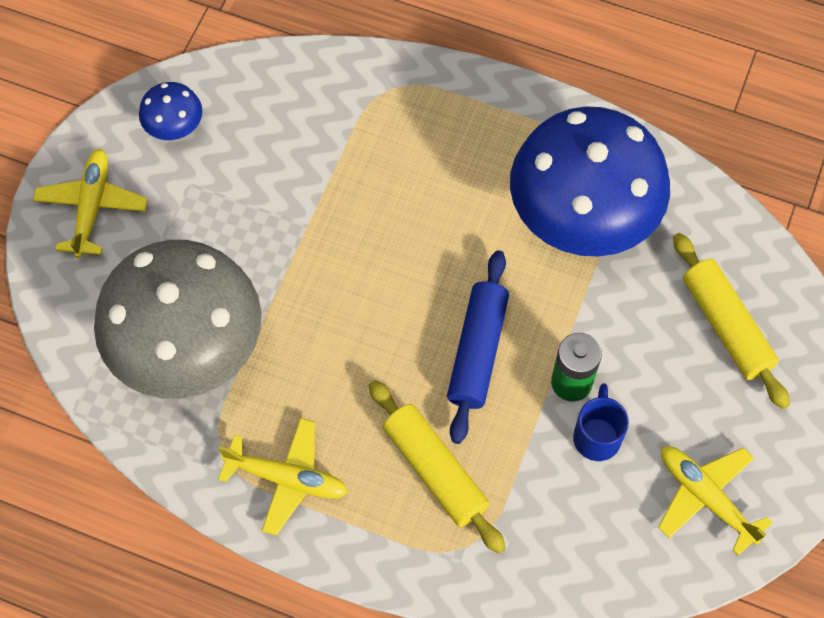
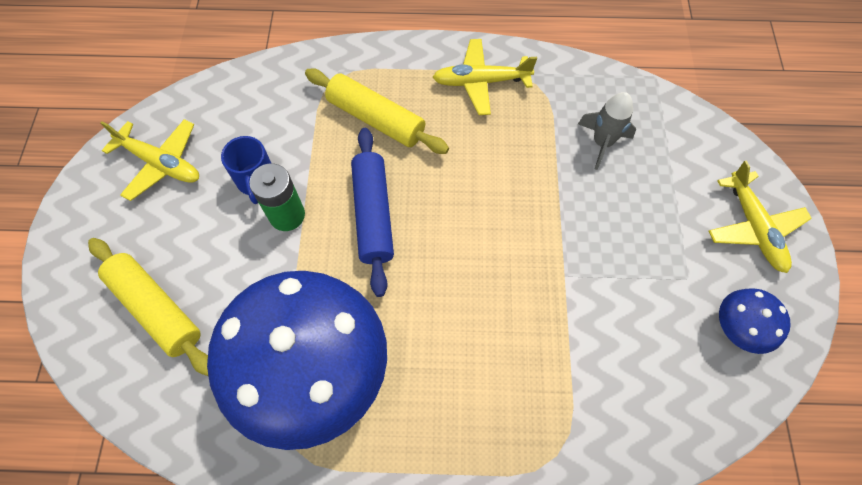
camera: 160 degrees right, 0 degrees up
(188, 349) = (602, 143): grey mushroom -> grey rocket

